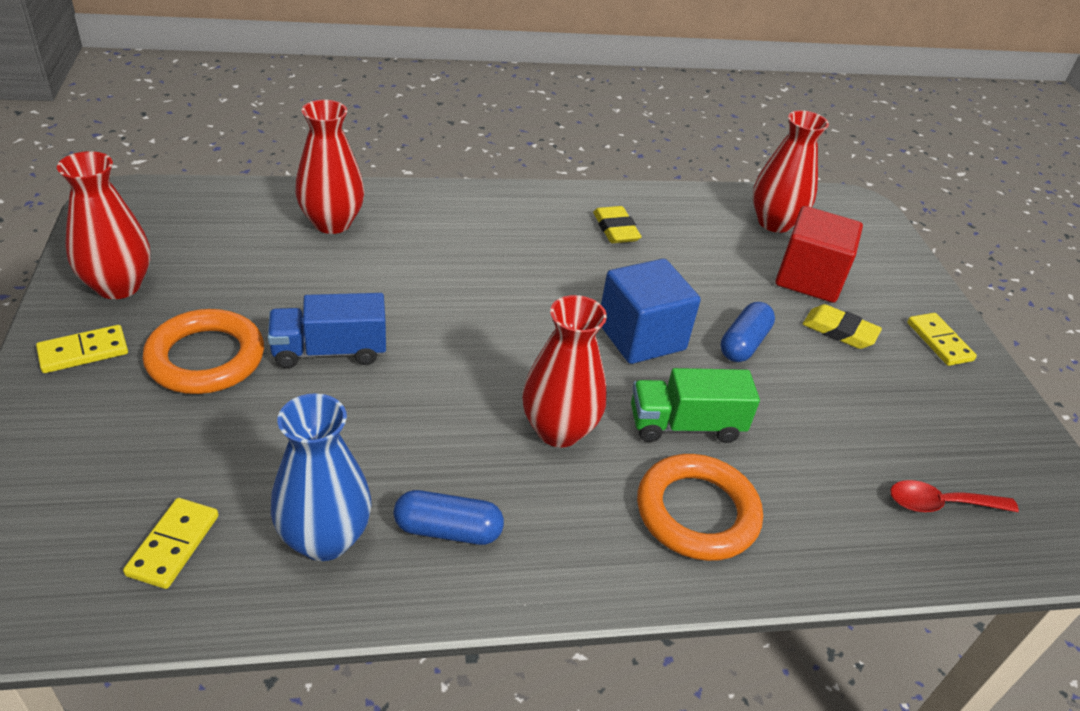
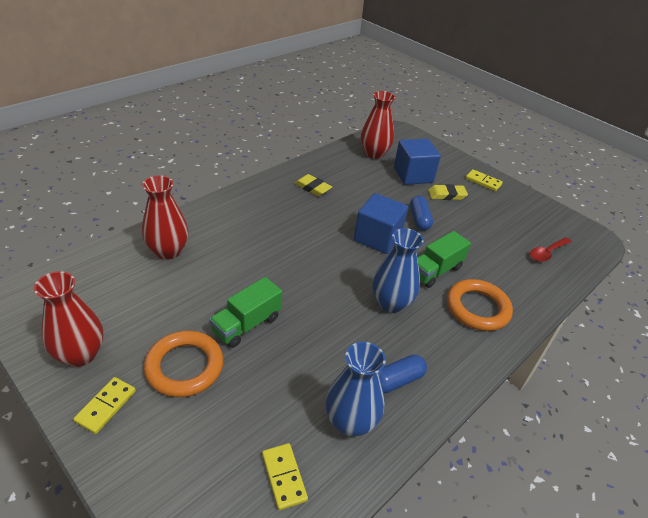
camera: 35 degrees left, 0 degrees up
(330, 351) = (247, 324): blue truck -> green truck
(558, 430) = (391, 303): red vase -> blue vase
(809, 278) = (413, 175): red cube -> blue cube

